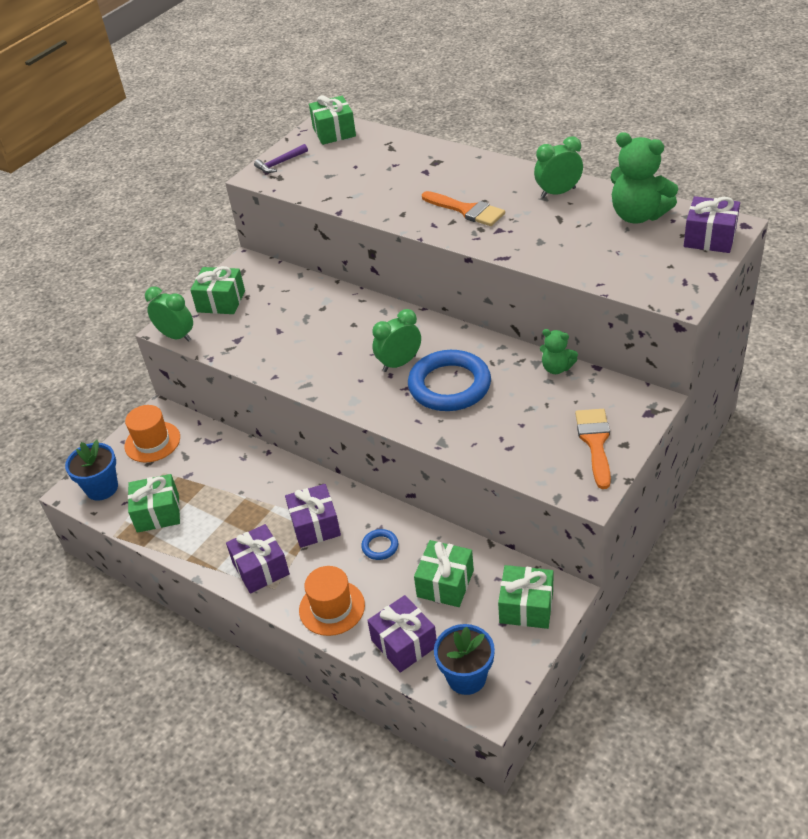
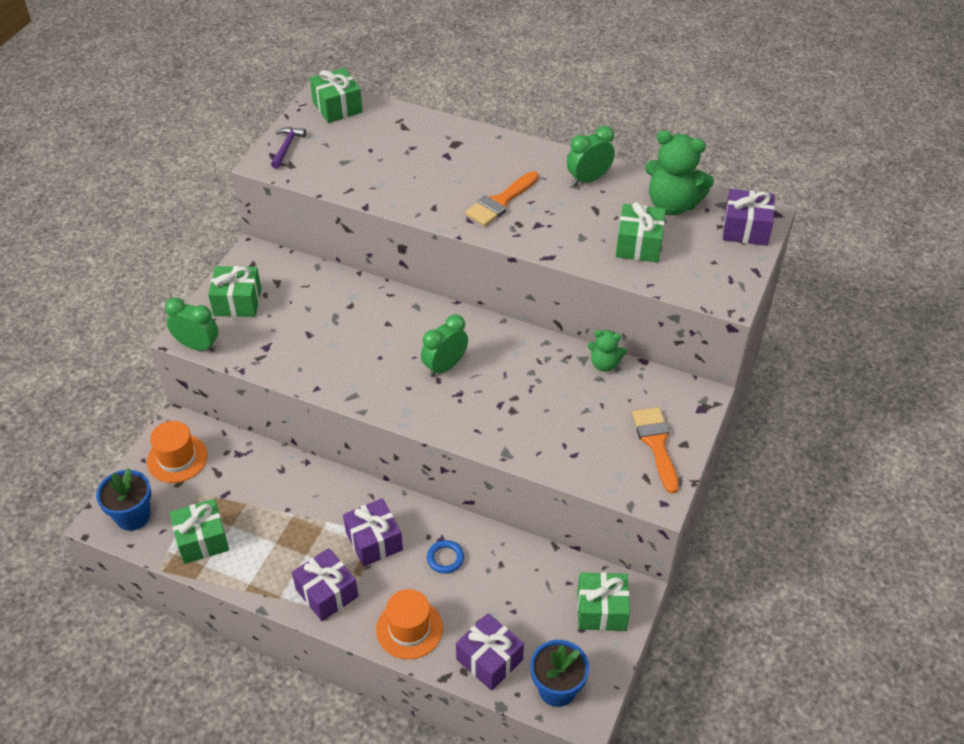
camera: 15 degrees left, 5 degrees up
(280, 163) = (287, 147): purple hammer -> purple hammer turned 150 degrees clockwise
(445, 583) = (518, 593): green gift -> green gift (638, 245)
(449, 385) = (501, 389): blue ring -> none
(467, 210) = (500, 202): orange brush -> orange brush turned 105 degrees clockwise

